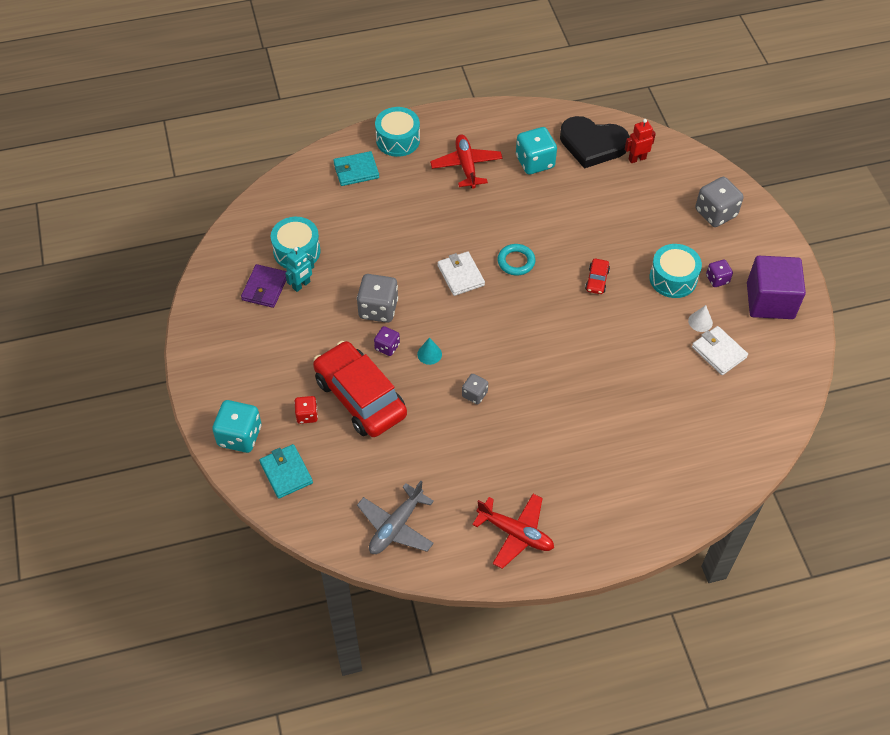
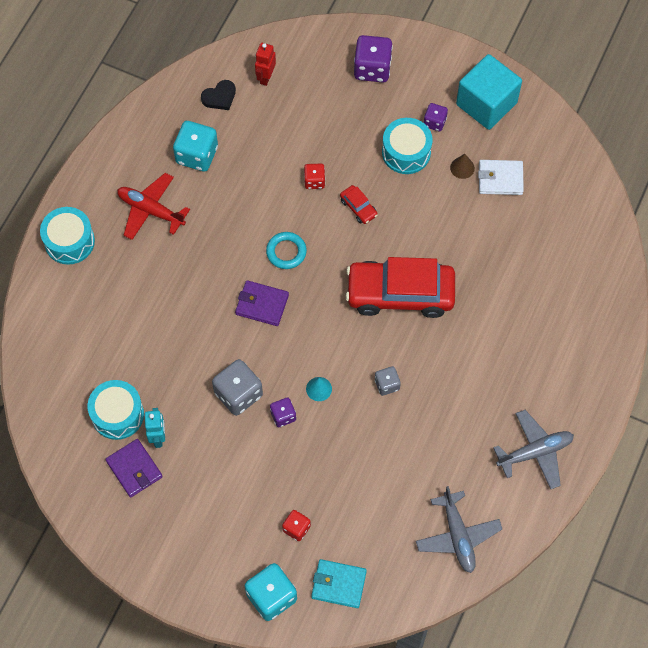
camera: 50 degrees left, 10 degrees up
(356, 171) = (72, 301): turquoise wallet -> none
(360, 397) = (315, 474): red car -> red car (400, 294)
(460, 275) = (262, 304): white wallet -> purple wallet
(515, 533) = (535, 452): red plane -> grey plane
(588, 240) = (314, 181): none -> red dice
(592, 144) = (219, 97): black heart -> black heart, size x0.49
(700, 321) = (462, 168): white cone -> brown cone
(715, 213) = (372, 68): grey dice -> purple dice
(770, 301) = (486, 104): purple cube -> turquoise cube

